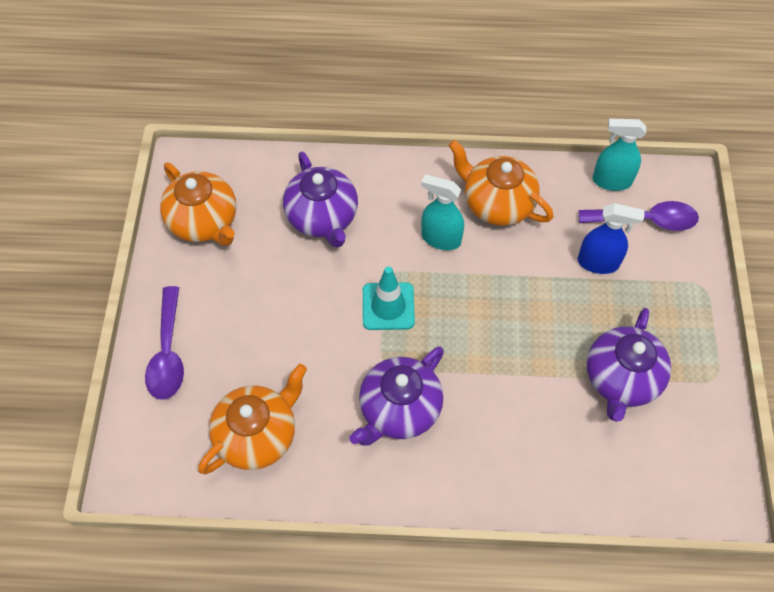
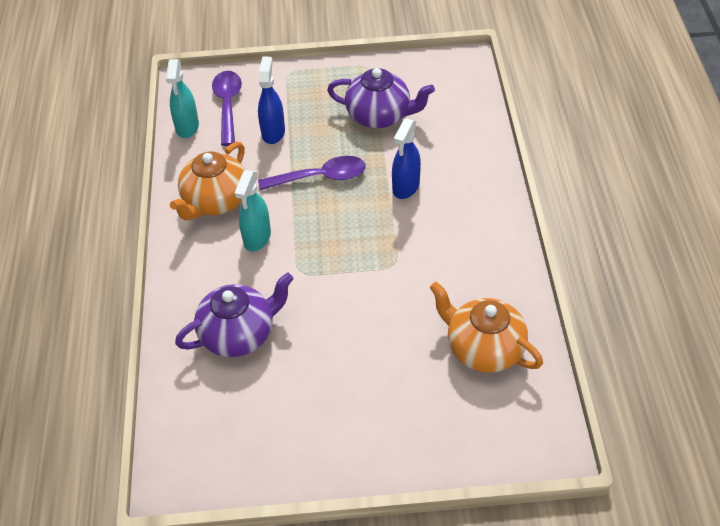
camera: 95 degrees left, 10 degrees down
(168, 353) = (415, 442): purple spoon -> purple spoon (320, 177)
(204, 222) = (251, 443): orange teapot -> none
(388, 306) = (335, 268): turquoise traffic cone -> none
(399, 410) = (435, 249): purple teapot -> none
(497, 392) = (405, 187): none -> blue spray bottle

